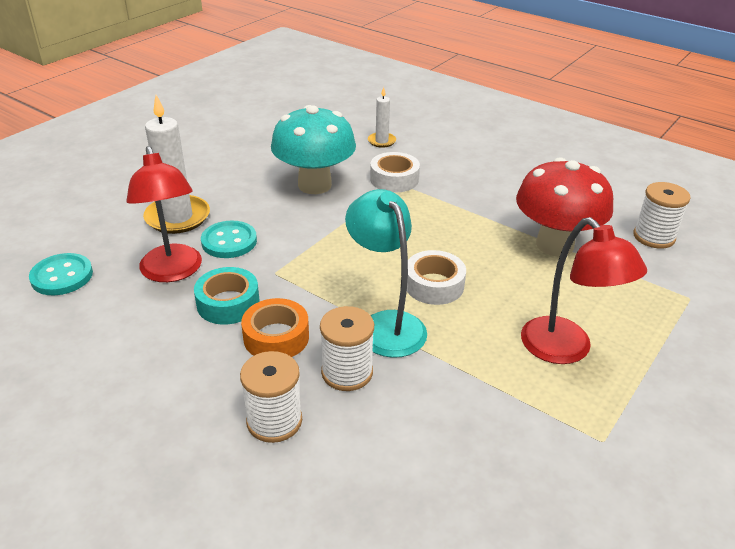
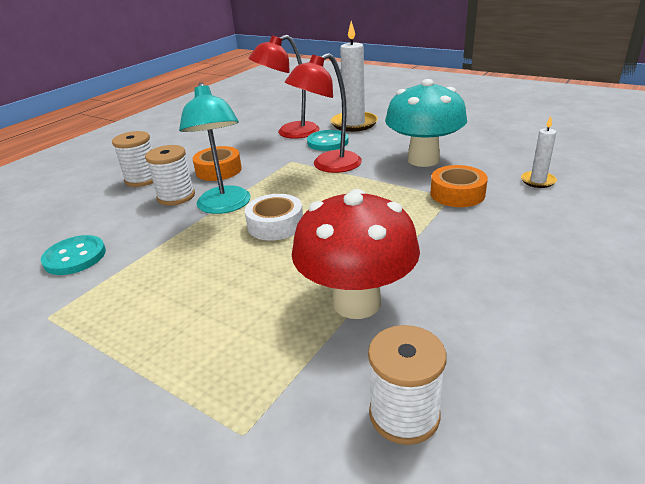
camera: 90 degrees right, 5 degrees down
(62, 276) = (284, 110): turquoise button -> turquoise button (75, 257)
(228, 303) = (256, 152): turquoise tape -> none
(385, 324) = (225, 206): turquoise lamp -> turquoise lamp turned 105 degrees clockwise
(394, 179) = (457, 194): white tape -> orange tape
(566, 350) = (168, 301): red lamp -> red lamp (328, 166)

